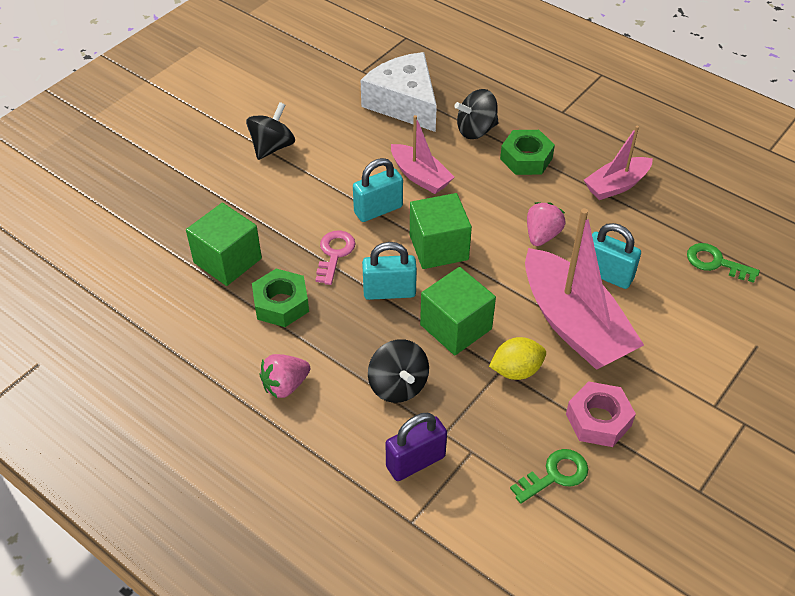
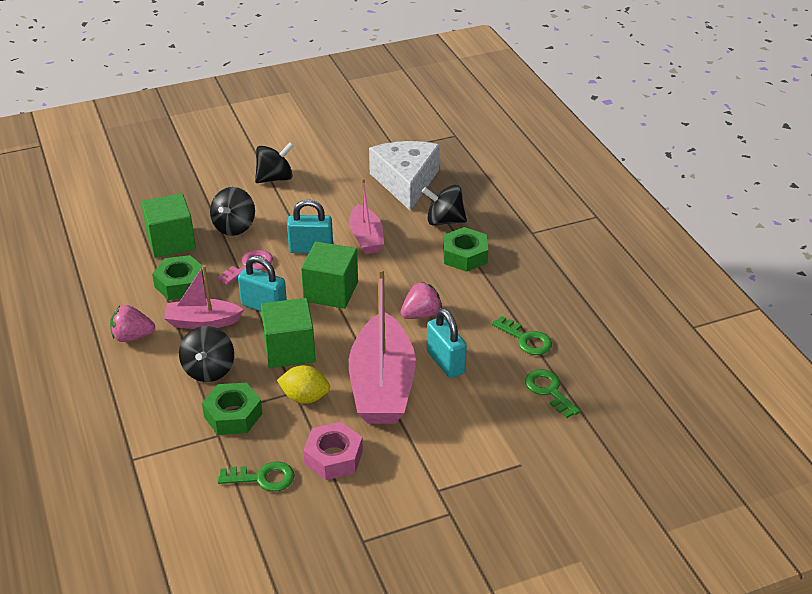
camera: 30 degrees right, 10 degrees down
(279, 217) = (234, 227): none -> black spinning top
(415, 462) = (172, 423): purple padlock -> none
(466, 423) = (233, 415): none -> green nut
(616, 185) = (521, 302): pink boat -> pink boat (202, 322)
(652, 220) = (526, 339): none -> green key

